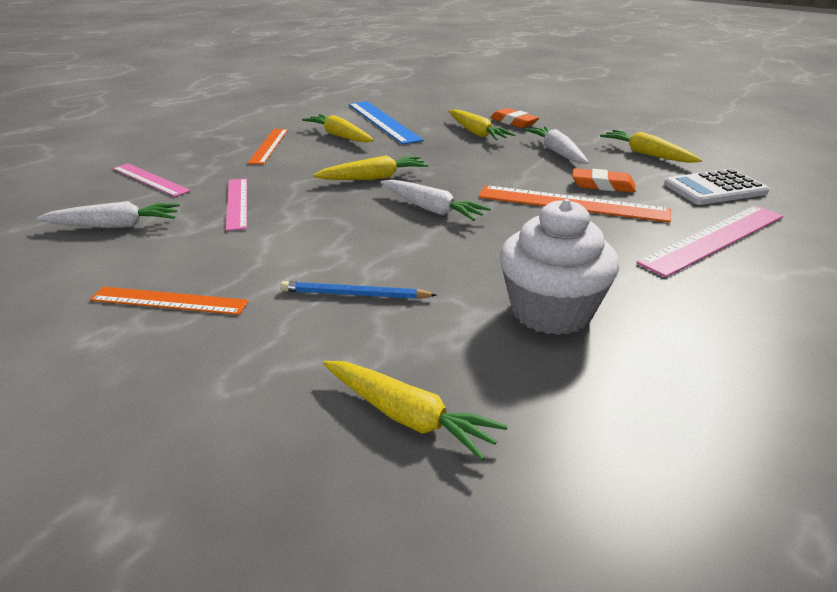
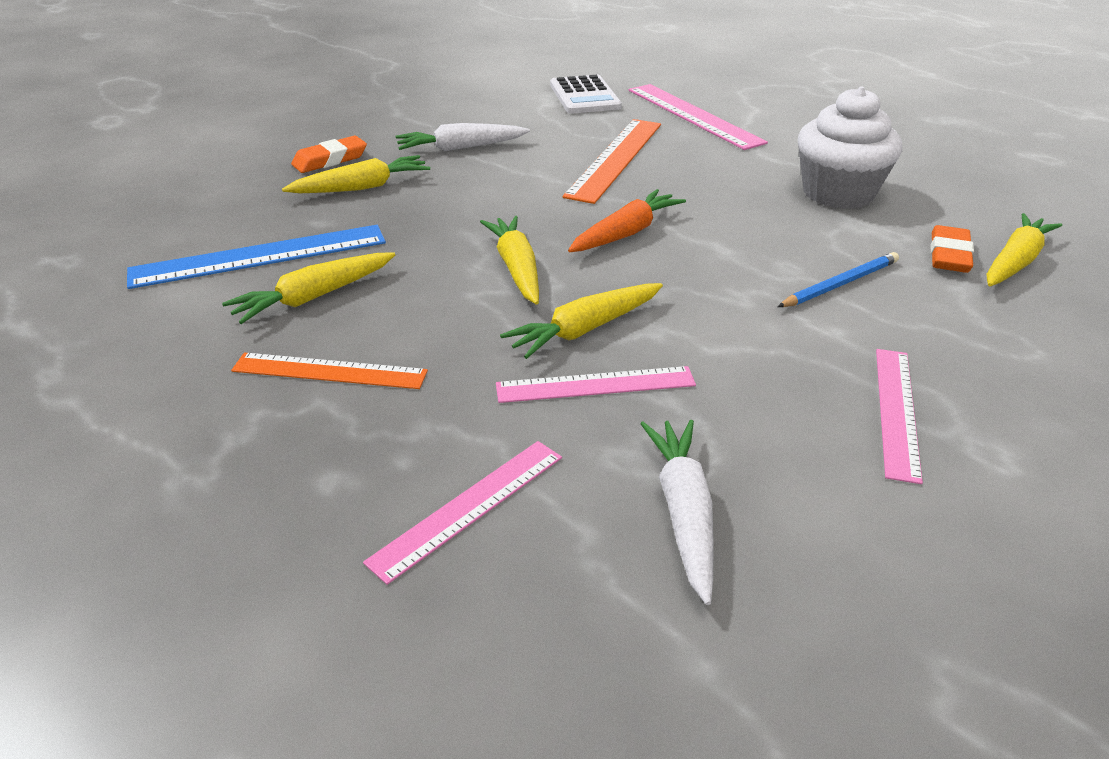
camera: 85 degrees left, 5 degrees up
(169, 301) = (896, 411): orange ruler -> pink ruler
(354, 294) = (840, 284): blue pencil -> blue pencil turned 135 degrees counterclockwise
(431, 209) = (626, 233): white carrot -> orange carrot
(602, 185) = (568, 139): orange eraser -> orange eraser (949, 255)
(647, 154) = (485, 107): yellow carrot -> yellow carrot (585, 329)

